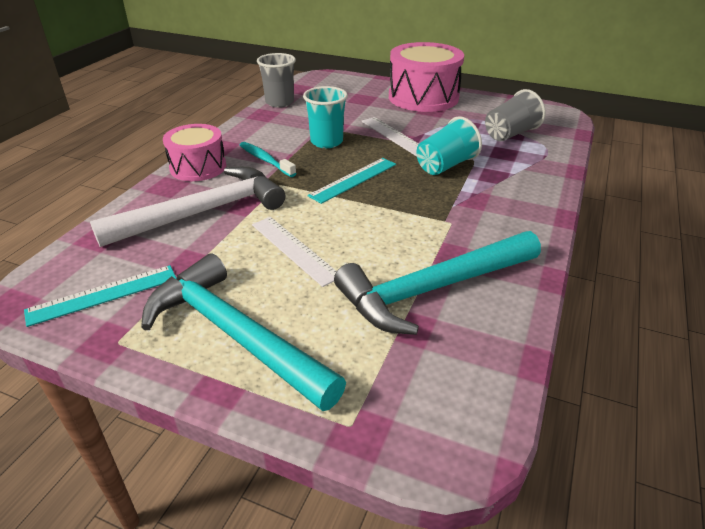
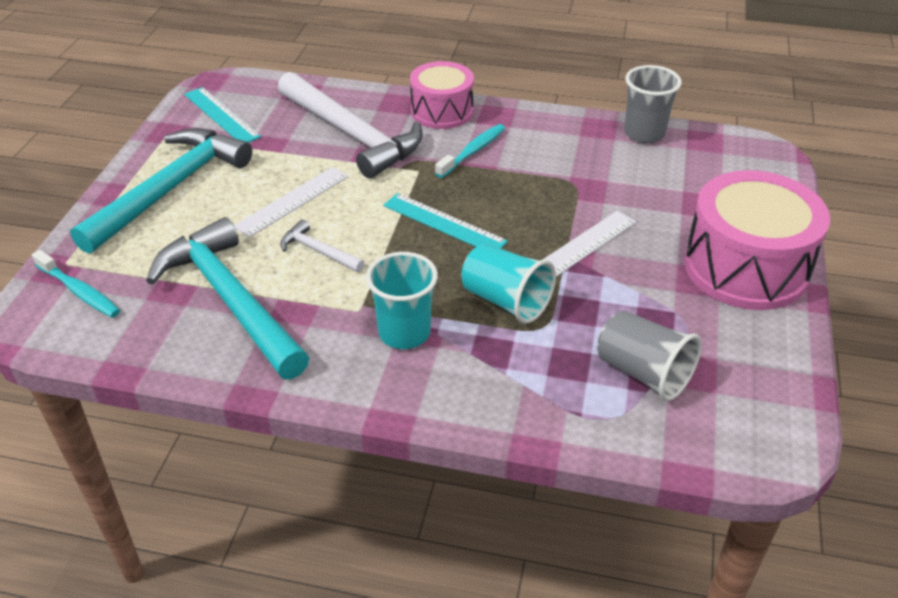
camera: 80 degrees right, 5 degrees up
(326, 142) = (538, 190): turquoise cup -> turquoise cup (404, 333)
(373, 238) = (318, 251): none -> white hammer
(406, 406) = (79, 291): none -> turquoise toothbrush

